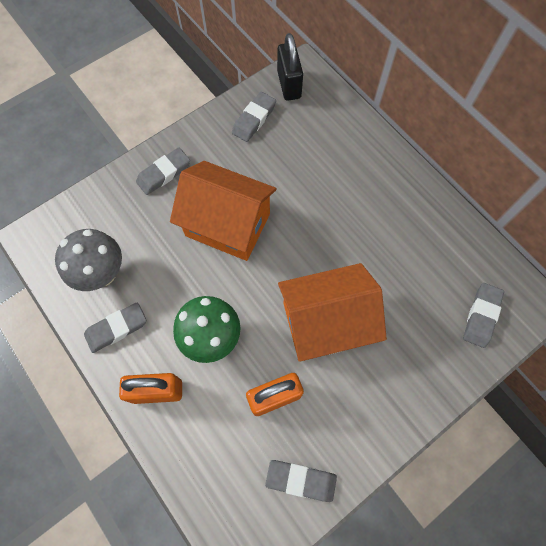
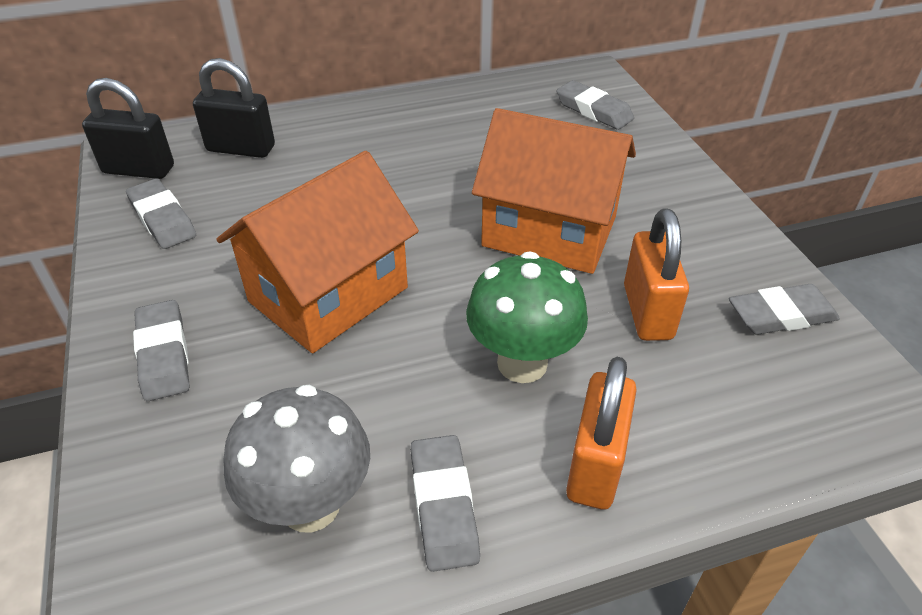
camera: 70 degrees left, 25 degrees down
(301, 480) = (781, 315): grey eraser -> grey eraser turned 45 degrees clockwise
(326, 322) = (549, 231): orange house -> orange house turned 75 degrees counterclockwise
(331, 122) = (241, 148): none -> black padlock

